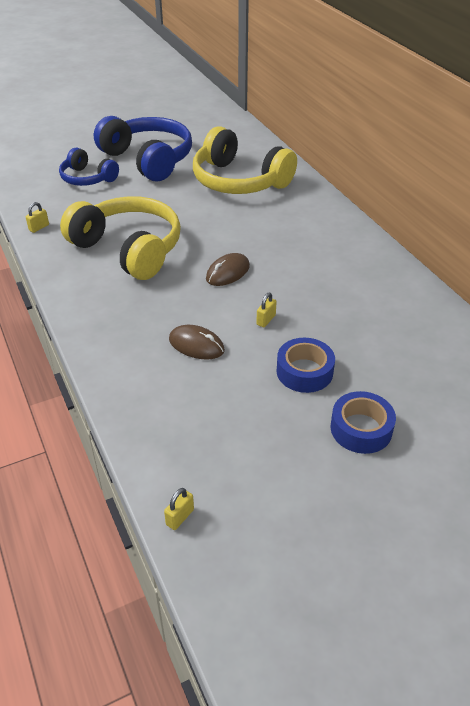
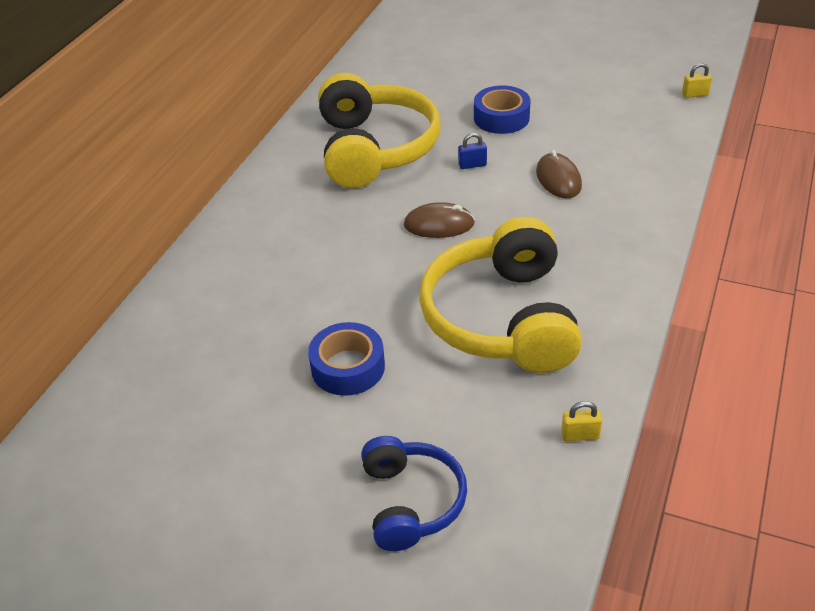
camera: 130 degrees left, 0 degrees up
(148, 159) = (275, 478): blue headphones -> none
(239, 181) = (237, 336): yellow headphones -> yellow headphones (374, 149)
(266, 320) = (472, 165): yellow padlock -> blue padlock
(361, 429) = (517, 74): blue tape -> blue tape (348, 367)

